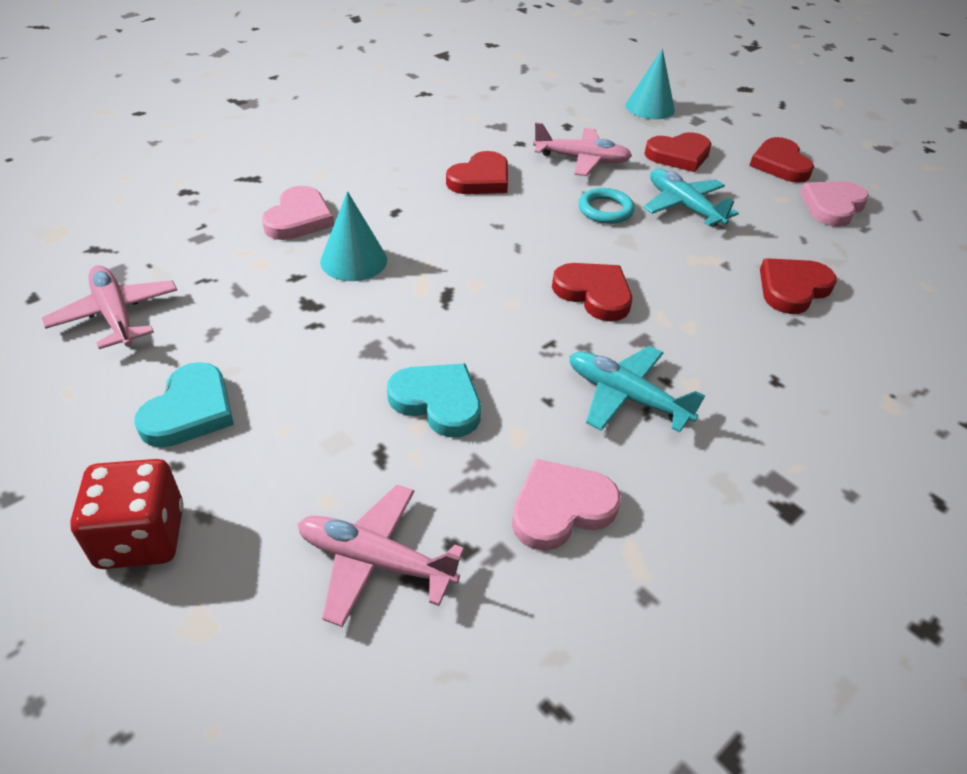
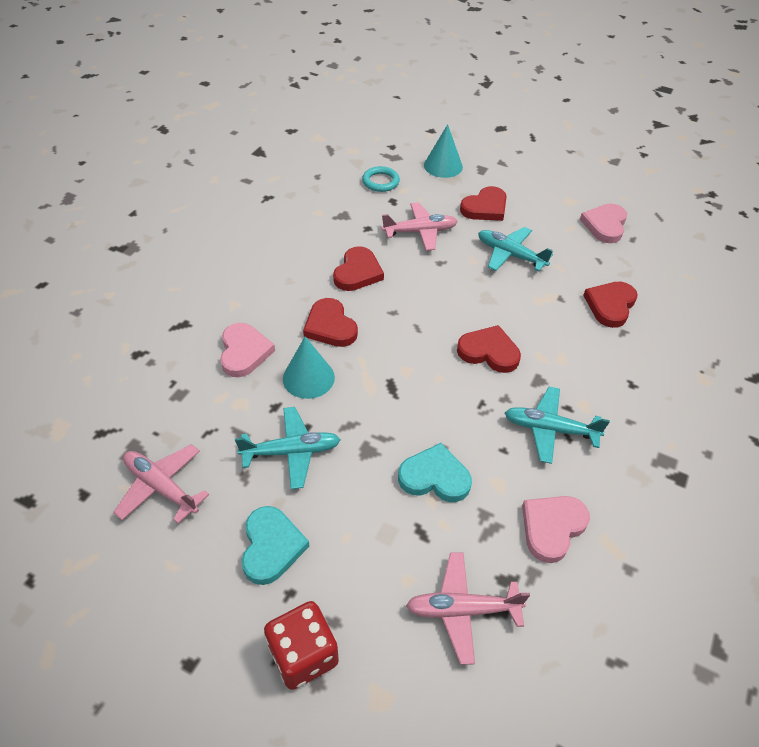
camera: 20 degrees left, 5 degrees up
(283, 325) = (292, 452): none -> turquoise plane
(605, 210) = (460, 274): turquoise ring -> turquoise ring (380, 182)
(780, 164) = (555, 196): red heart -> red heart (330, 326)

